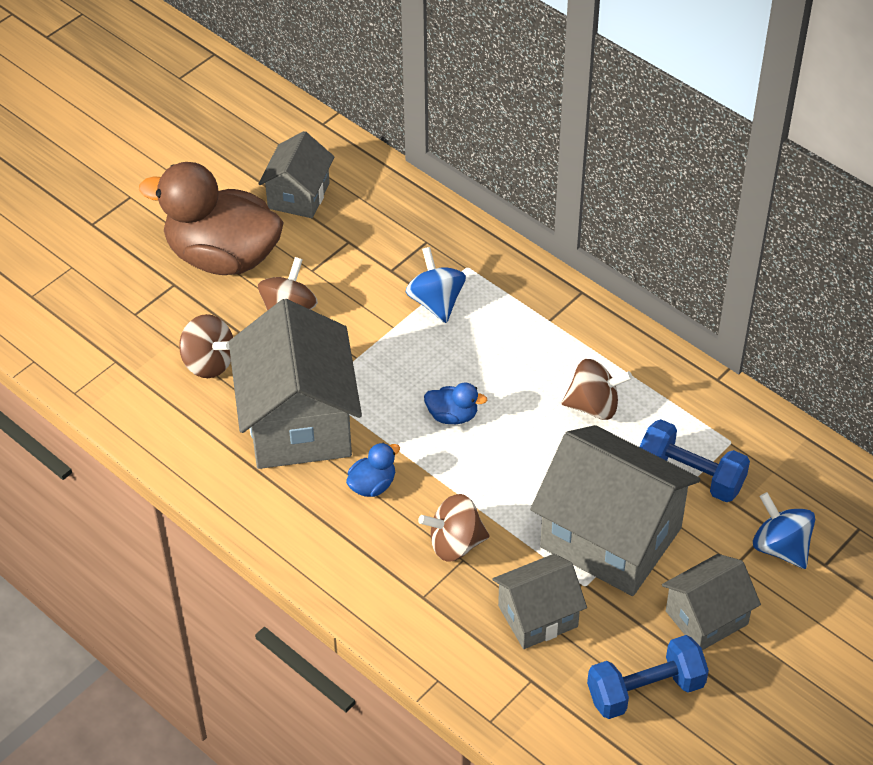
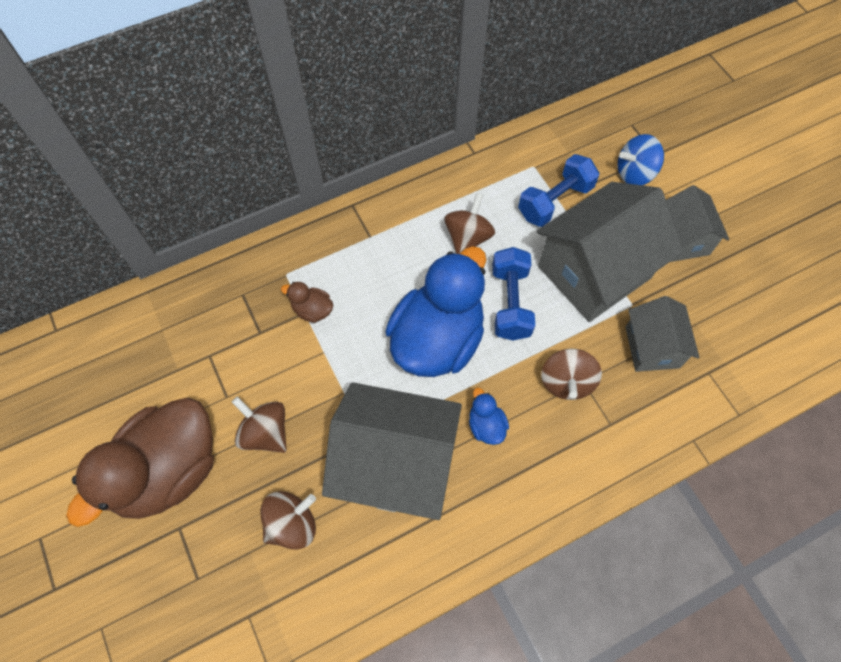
camera: 70 degrees left, 15 degrees up
(298, 196) = (131, 379): grey house -> none
(436, 302) = (312, 310): blue spinning top -> brown duck
(452, 416) = (437, 339): blue duck -> blue duck, size x2.48
(645, 690) = (734, 300): blue dumbbell -> blue dumbbell (510, 303)

